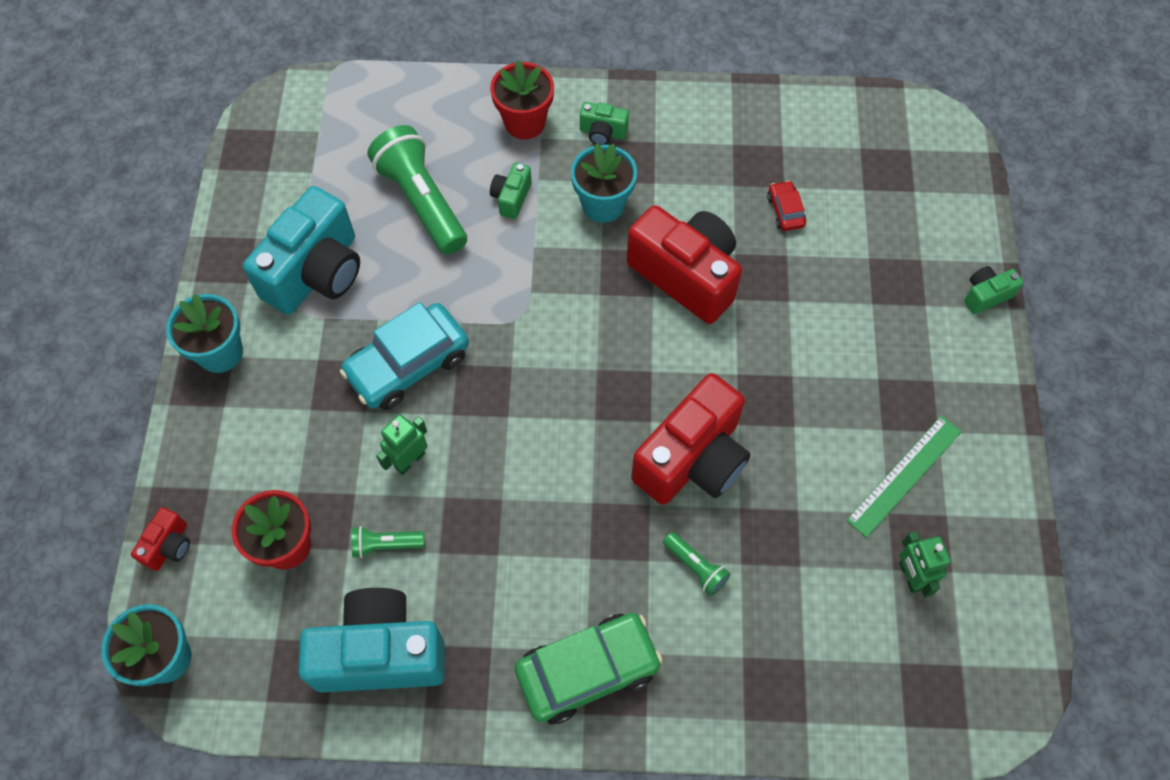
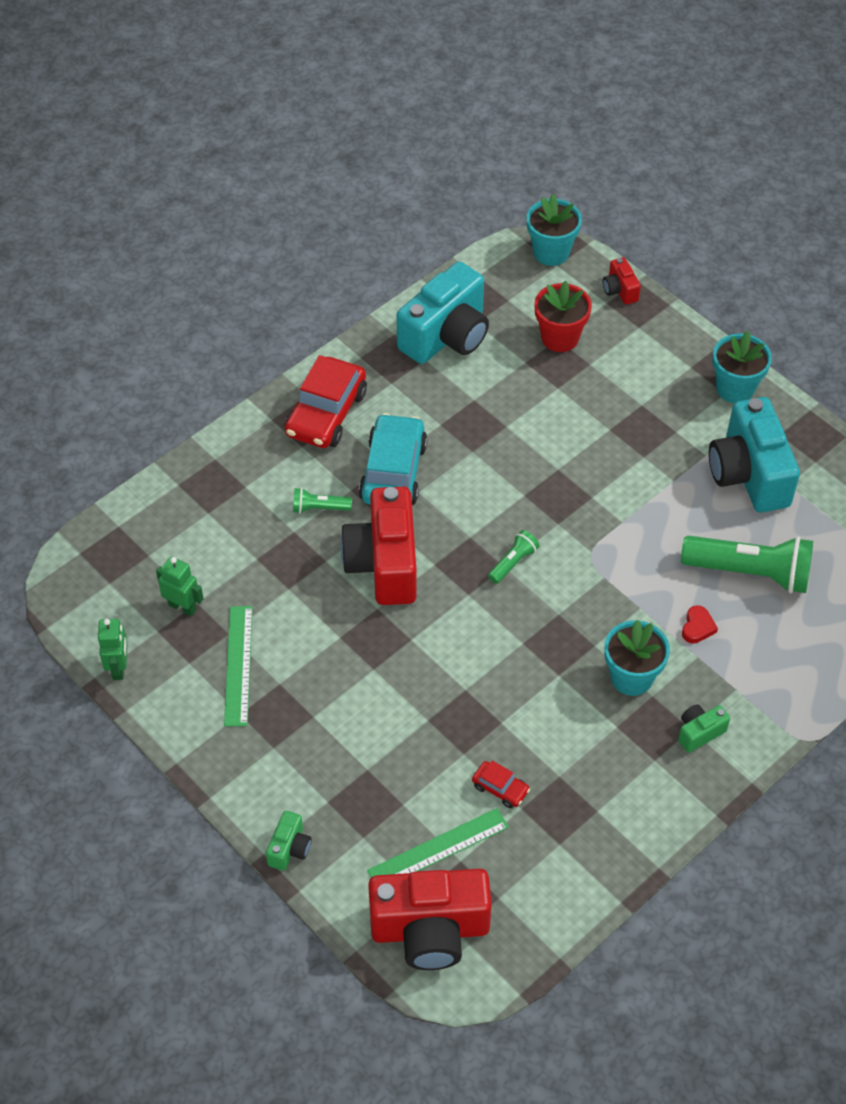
camera: 135 degrees right, 10 degrees down
(386, 545) = (507, 380): green flashlight -> green flashlight (513, 562)
(408, 364) = (620, 472): turquoise car -> turquoise car (393, 471)
(409, 460) = (550, 427): green robot -> green robot (119, 667)
(511, 198) = (697, 627): green camera -> red heart
(524, 122) = (762, 690): red flower pot -> none
(587, 670) = (326, 413): green car -> red car
(686, 275) = (517, 676): red camera -> red camera (430, 930)
(872, 208) = (438, 849): none -> green ruler

